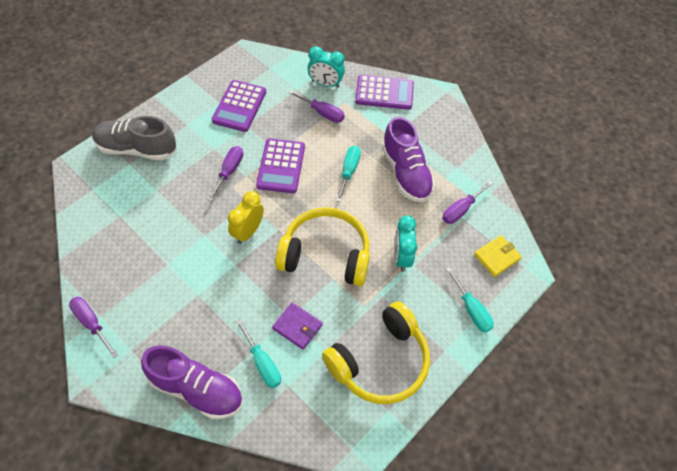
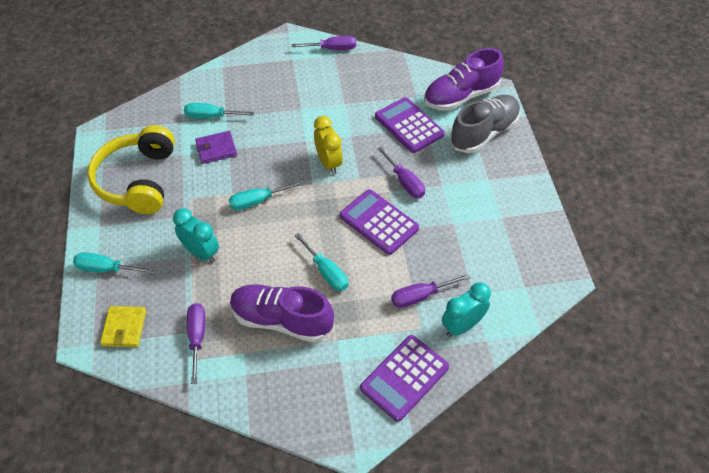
camera: 130 degrees right, 5 degrees down
(196, 389) = (230, 77): purple shoe -> purple shoe (461, 96)
(239, 106) = (483, 230): purple calculator -> purple calculator (409, 126)
(325, 254) = (257, 201): yellow headphones -> turquoise screwdriver

